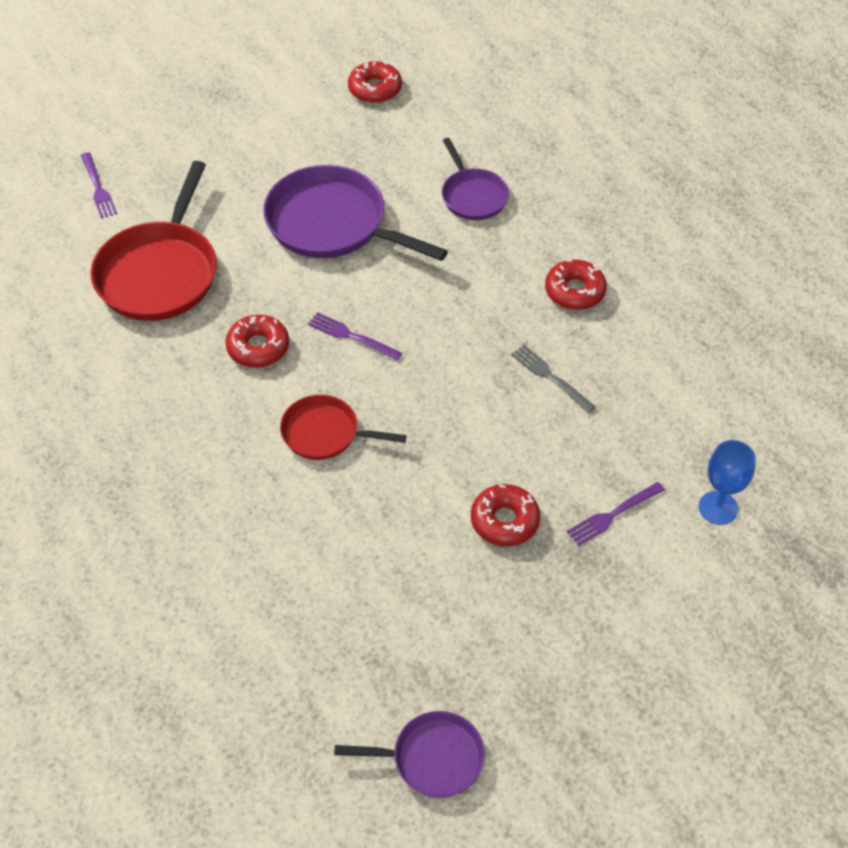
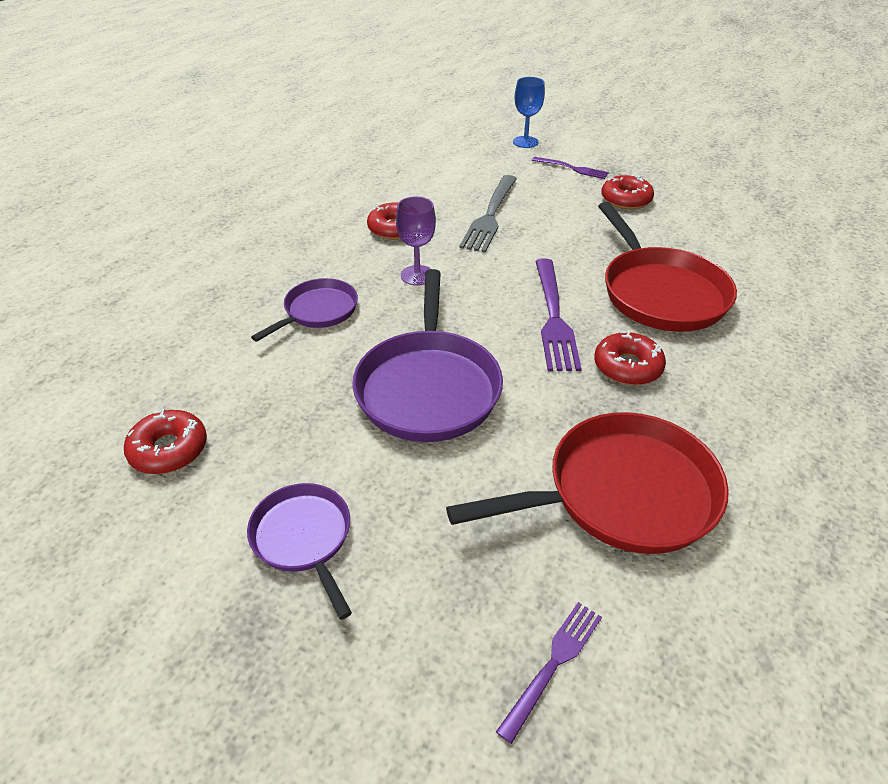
camera: 120 degrees left, 10 degrees down
(325, 433) = (660, 293): red pan -> red pan, size x1.76
(351, 336) = (554, 318): purple fork -> purple fork, size x1.70
(432, 758) = (796, 178): purple pan -> purple pan (304, 538)
(480, 275) = (417, 275): none -> purple goblet
(550, 377) = (490, 216): grey fork -> grey fork, size x1.70

